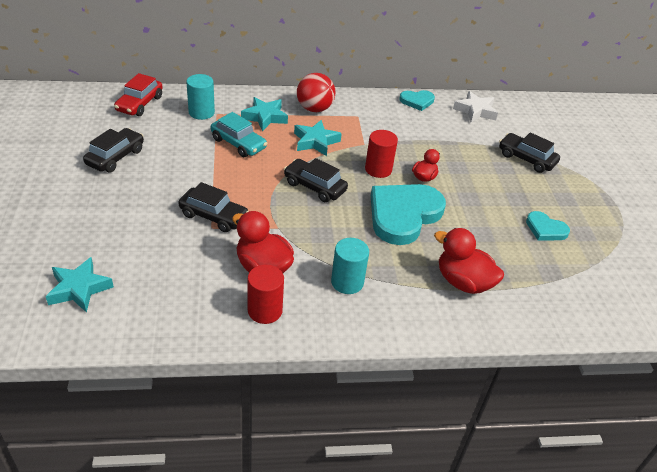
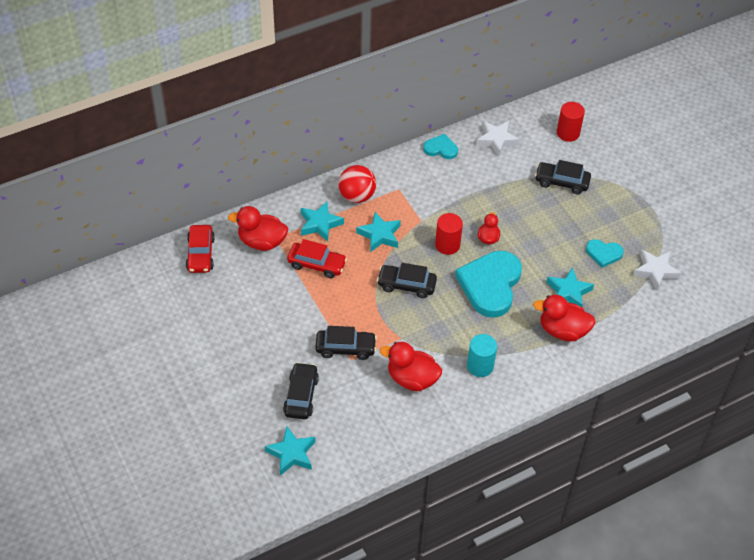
camera: 20 degrees left, 10 degrees up
(115, 157) = (225, 322): black car -> black car (301, 396)
(201, 112) = (262, 242): turquoise cylinder -> red duck
(238, 143) = (317, 264): turquoise car -> red car
(265, 311) = (435, 415): red cylinder -> red cylinder (568, 133)
(417, 101) = (441, 149): turquoise heart -> turquoise heart turned 135 degrees counterclockwise
(488, 249) = (568, 292): none -> turquoise star
(600, 264) = (655, 271): none -> white star

